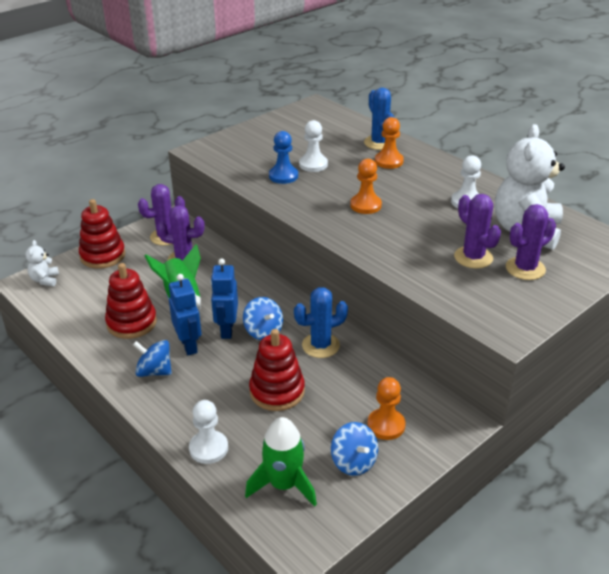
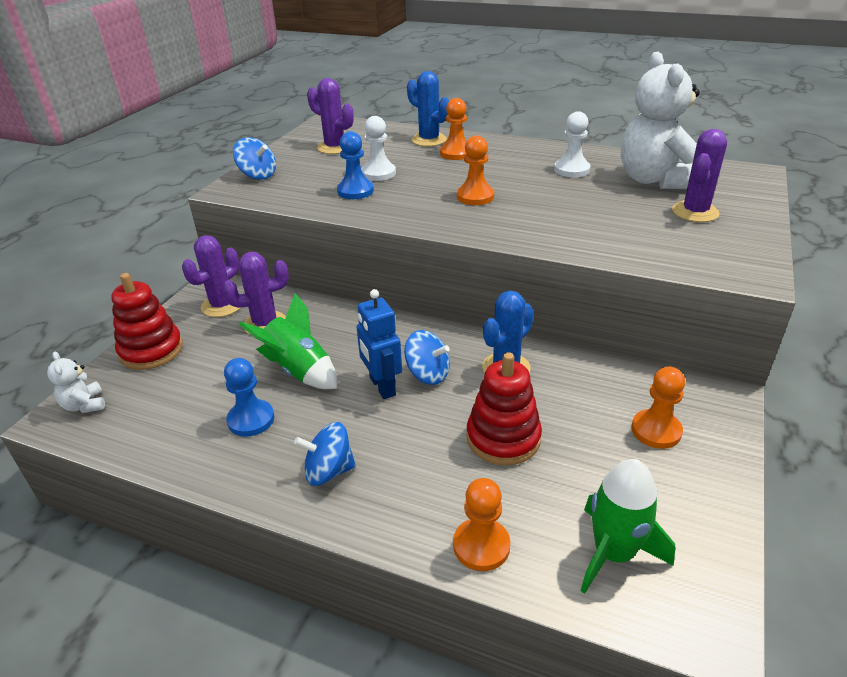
camera: 25 degrees left, 0 degrees up
(131, 323) = (251, 419): red stacking toy -> blue pawn
(189, 345) = (349, 422): blue robot -> none
(208, 448) = (481, 546): white pawn -> orange pawn
(354, 462) = (663, 488): blue spinning top -> blue spinning top (258, 175)
(473, 257) = (636, 215): purple cactus -> purple cactus (335, 147)

